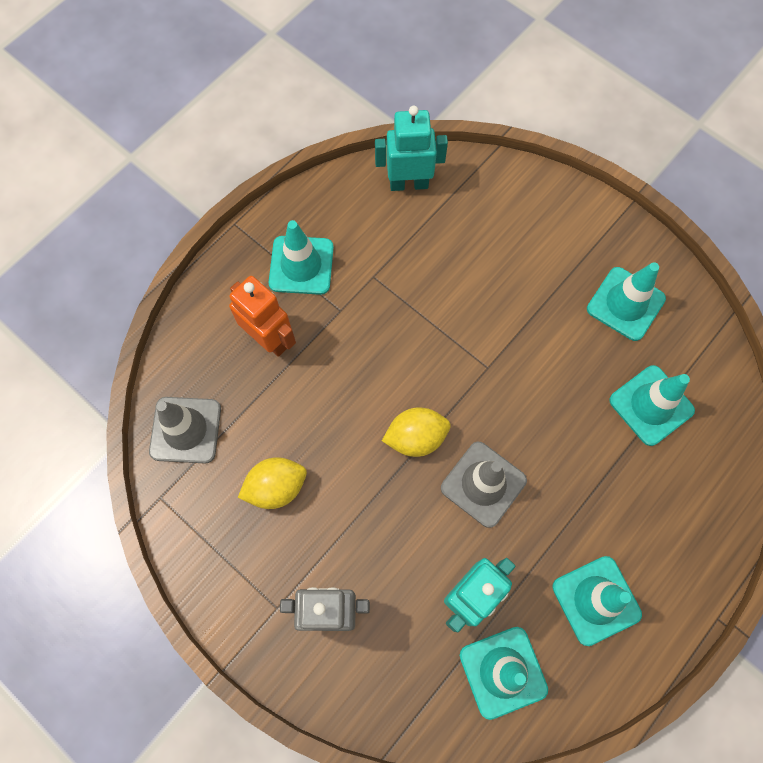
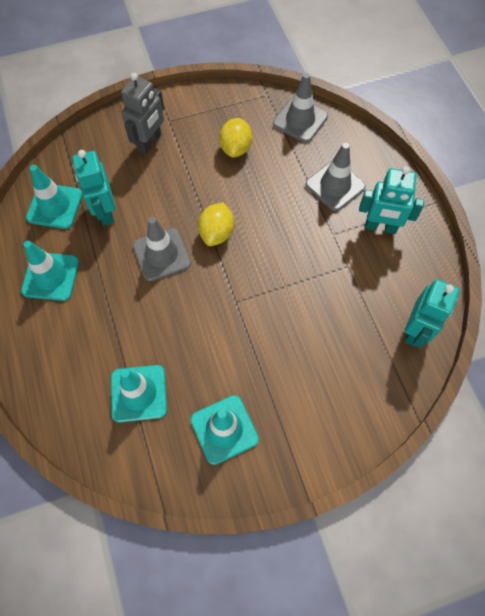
camera: 120 degrees right, 5 degrees down
(270, 338) = (335, 185): orange robot -> grey traffic cone
(301, 265) = (380, 227): turquoise traffic cone -> turquoise robot

